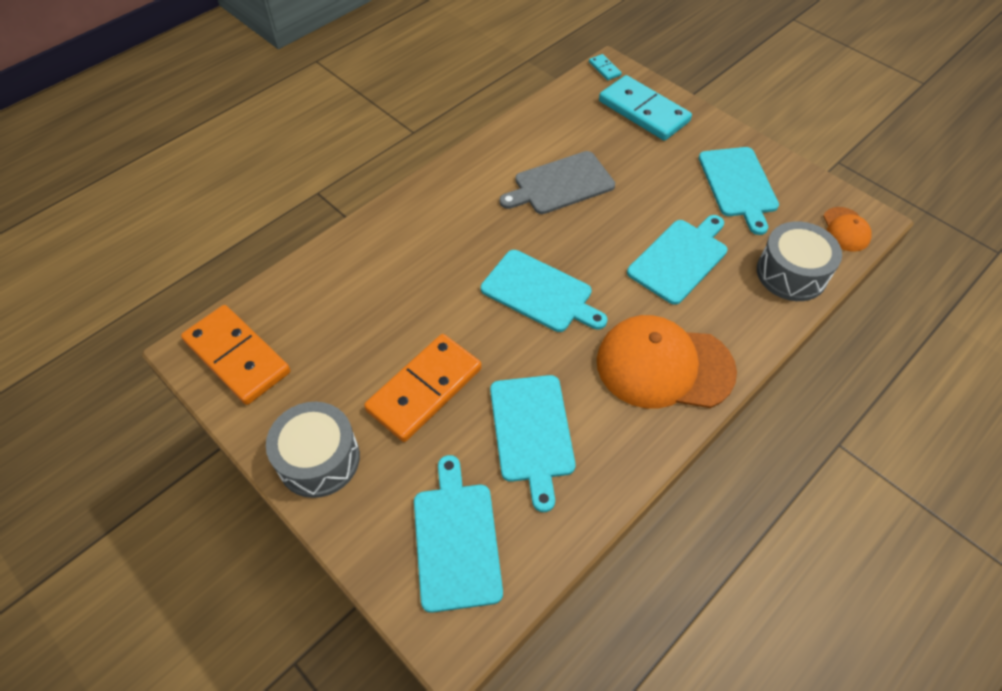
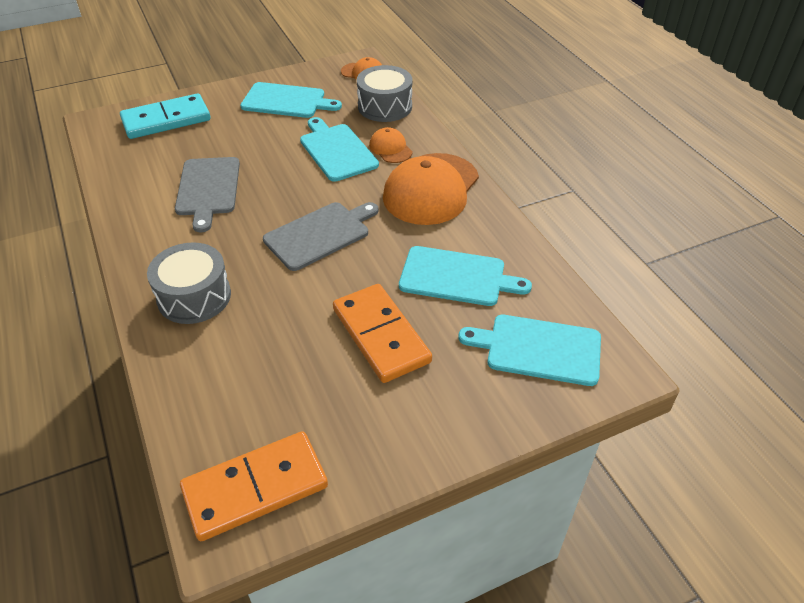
camera: 70 degrees left, 10 degrees down
(319, 459) = (421, 433): grey drum -> grey drum (194, 296)
(540, 293) = (320, 234): turquoise cutting board -> grey cutting board
(604, 69) = (92, 124): turquoise domino -> none
(714, 305) = (390, 148): none -> orange cap

